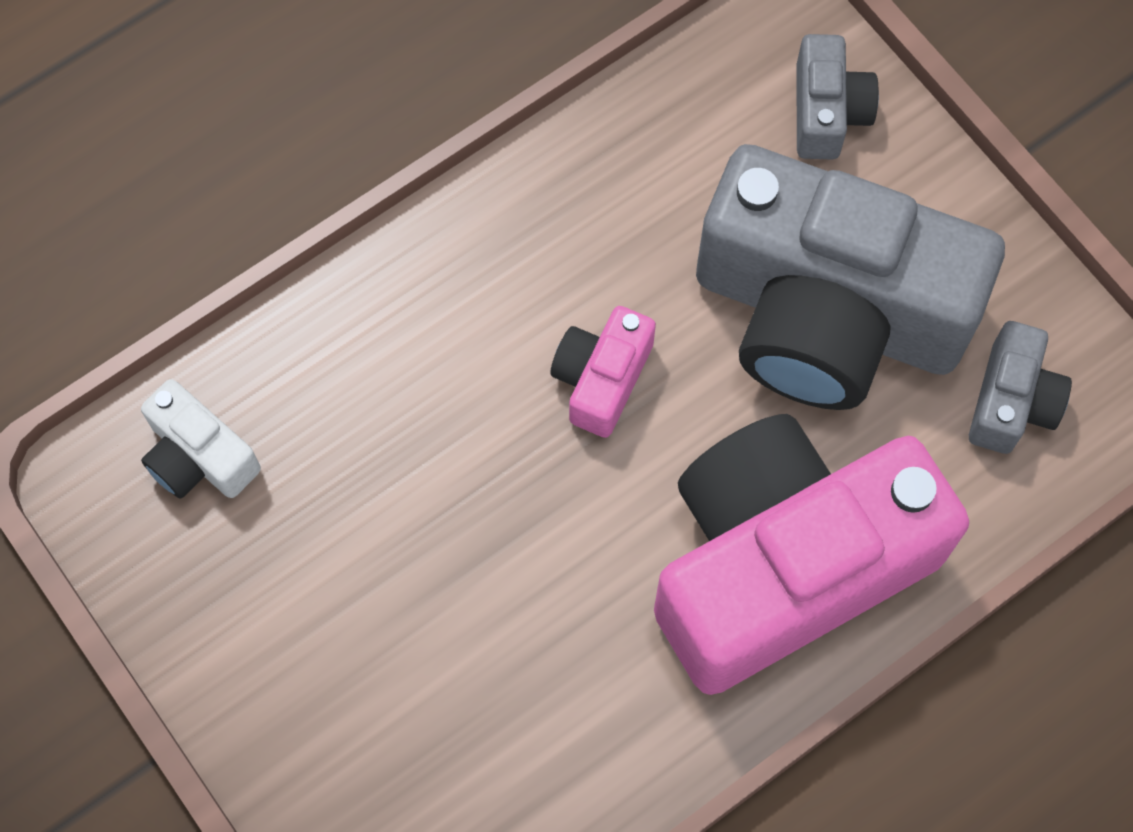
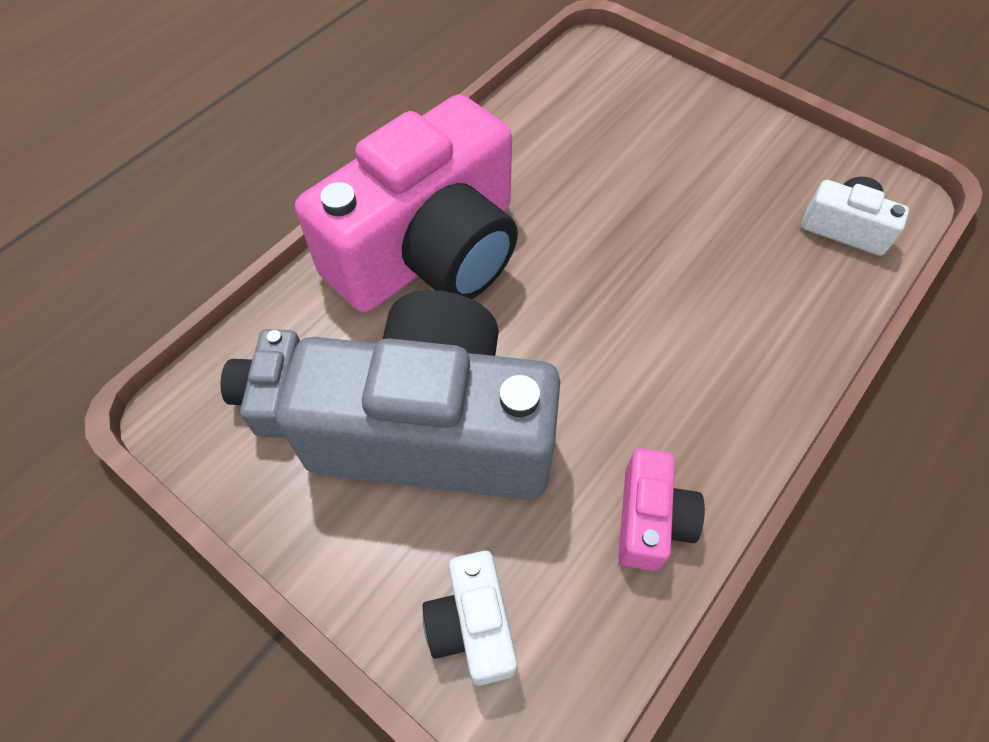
camera: 165 degrees right, 10 degrees down
(601, 378) = (596, 337): pink camera -> pink camera (650, 519)
(827, 111) = (472, 625): grey camera -> white camera

